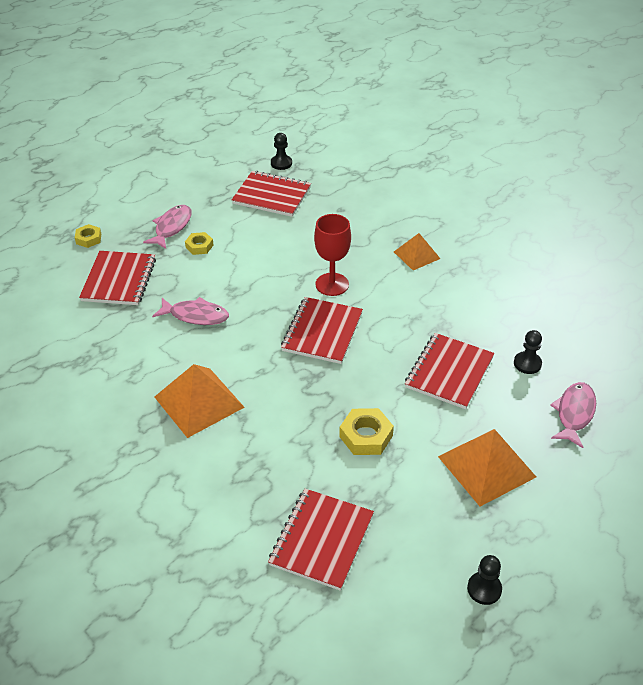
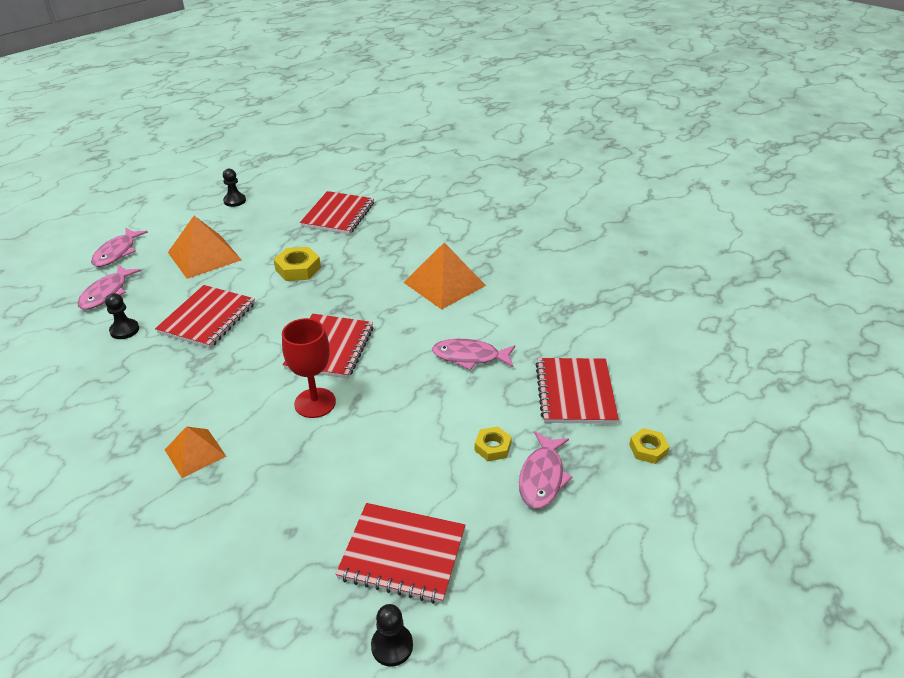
camera: 175 degrees right, 5 degrees down
(601, 480) = (117, 252): none -> pink fish

